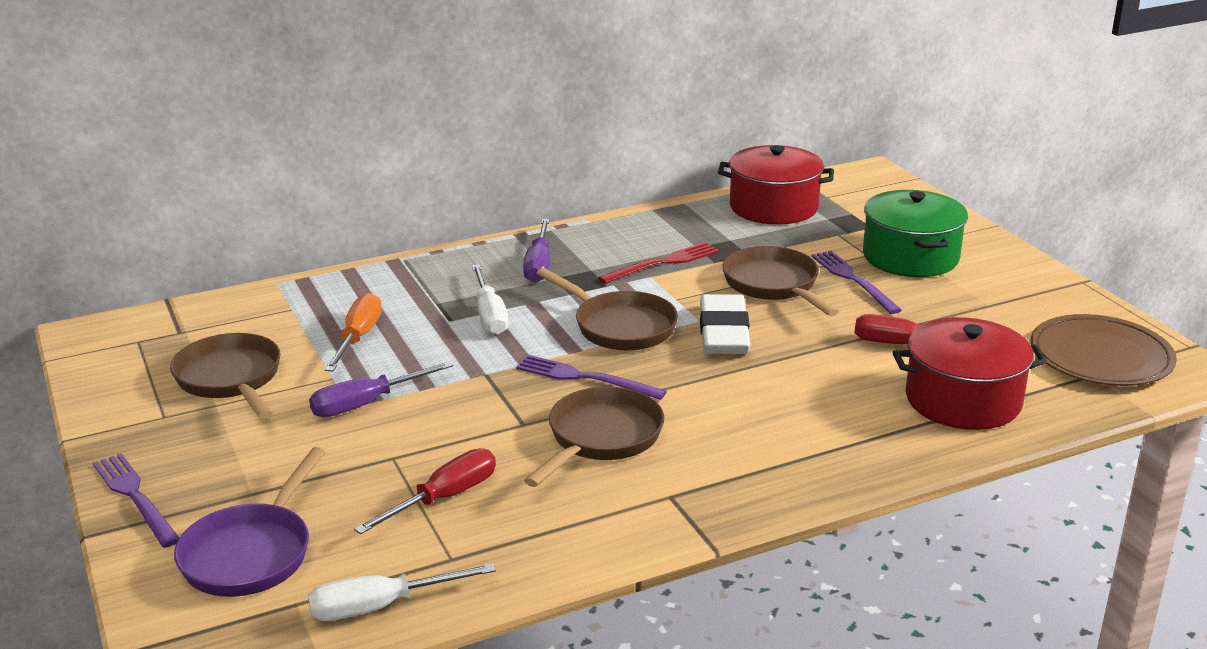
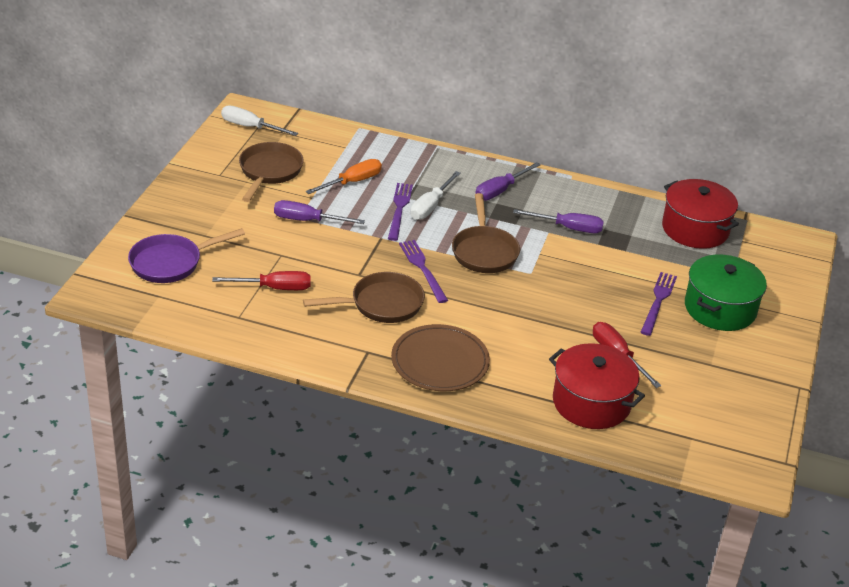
camera: 40 degrees right, 10 degrees up
(135, 497) = (162, 208): purple fork -> purple fork (399, 209)
(381, 606) = (185, 318): white screwdriver -> white screwdriver (250, 127)
(663, 263) = (568, 228): red fork -> purple screwdriver
(724, 332) = (531, 287): white eraser -> none
(774, 285) = (607, 277): brown pan -> none
(1101, 356) = (718, 432): brown plate -> brown plate (440, 362)

